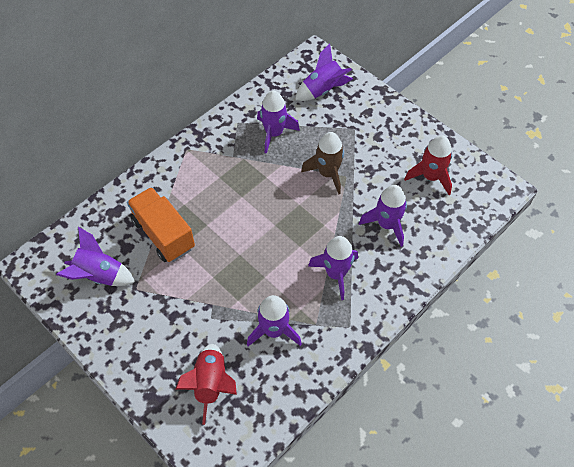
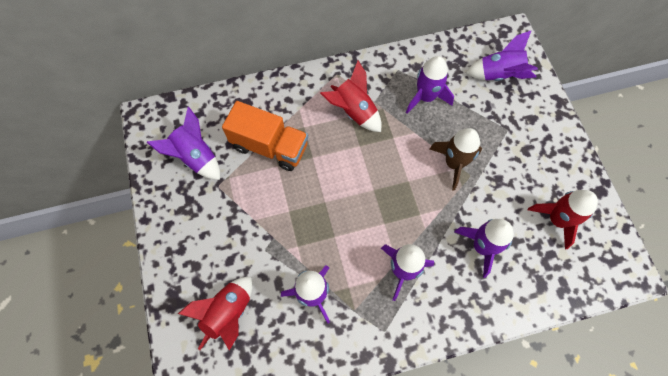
camera: 30 degrees right, 10 degrees up
(163, 234) = (270, 146): orange truck -> orange truck turned 120 degrees clockwise
(220, 172) = (354, 111): none -> red rocket

